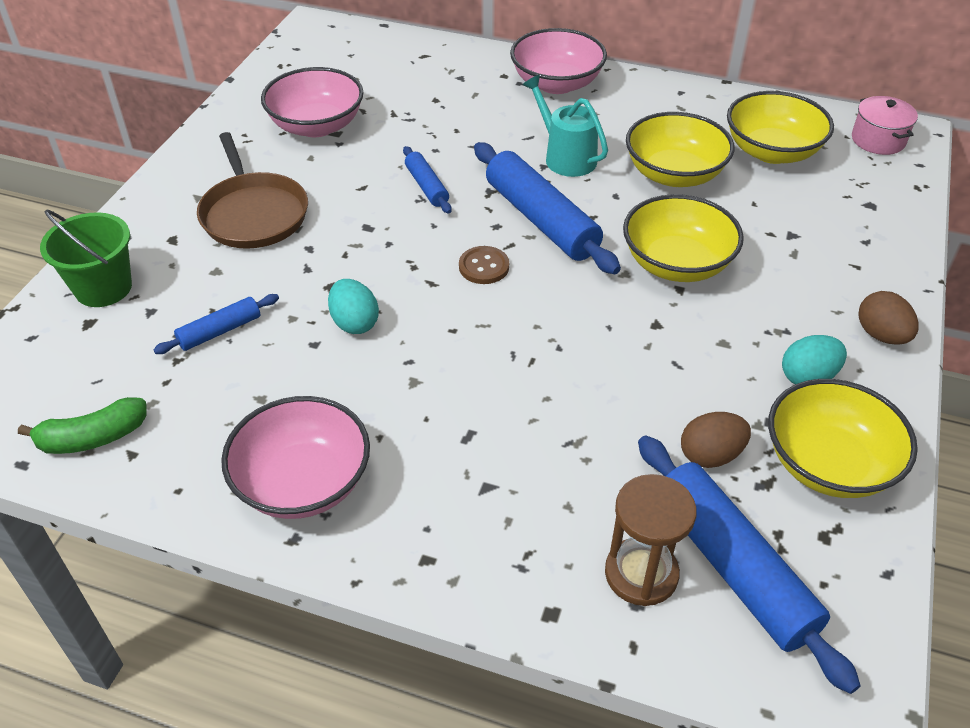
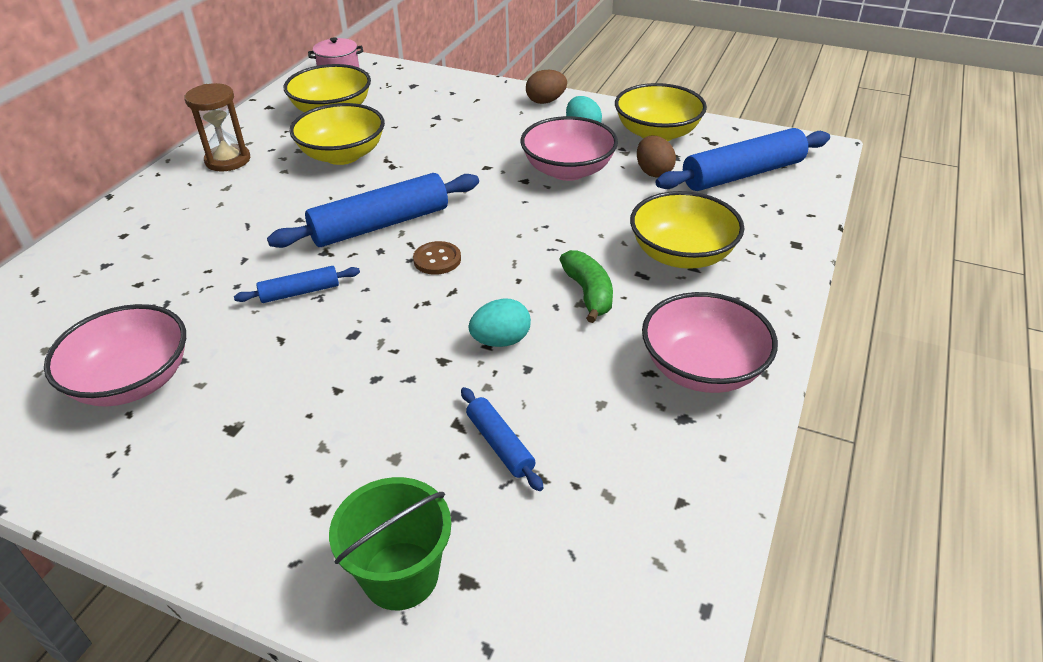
camera: 85 degrees left, 5 degrees down
(93, 438) = (661, 542): green banana -> green banana (588, 293)
(253, 214) = (294, 430): brown pan -> none
(556, 83) = (163, 203): pink bowl -> pink bowl (568, 170)
(566, 157) = (291, 206): turquoise watering can -> none
(641, 574) = (756, 207): brown hourglass -> brown hourglass (228, 160)
(677, 264) = (457, 165): yellow bowl -> yellow bowl (681, 254)

